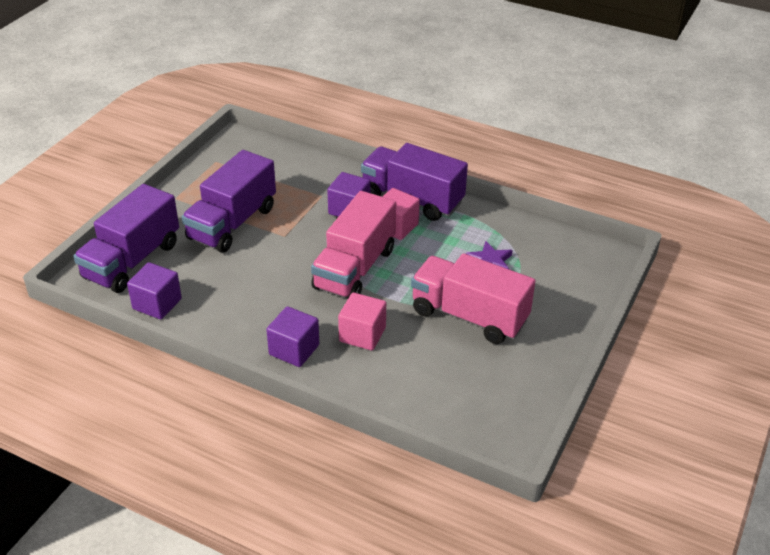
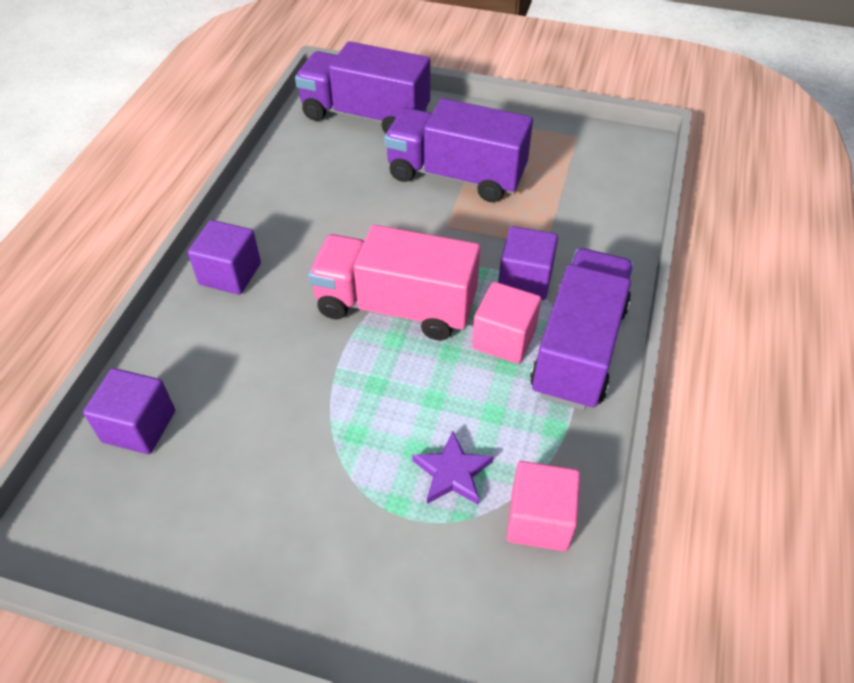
camera: 80 degrees right, 10 degrees up
(157, 304) = (297, 149): purple cube -> purple cube (139, 426)
(362, 334) = (263, 335): pink cube -> pink cube (539, 520)
(469, 316) = (315, 457): pink truck -> none

